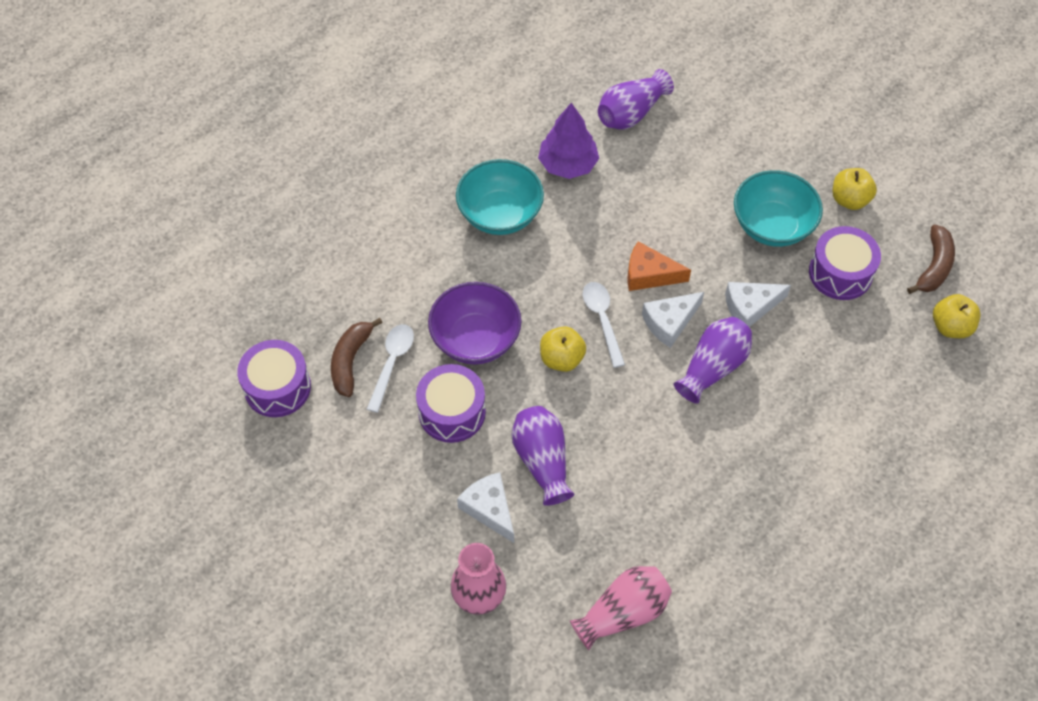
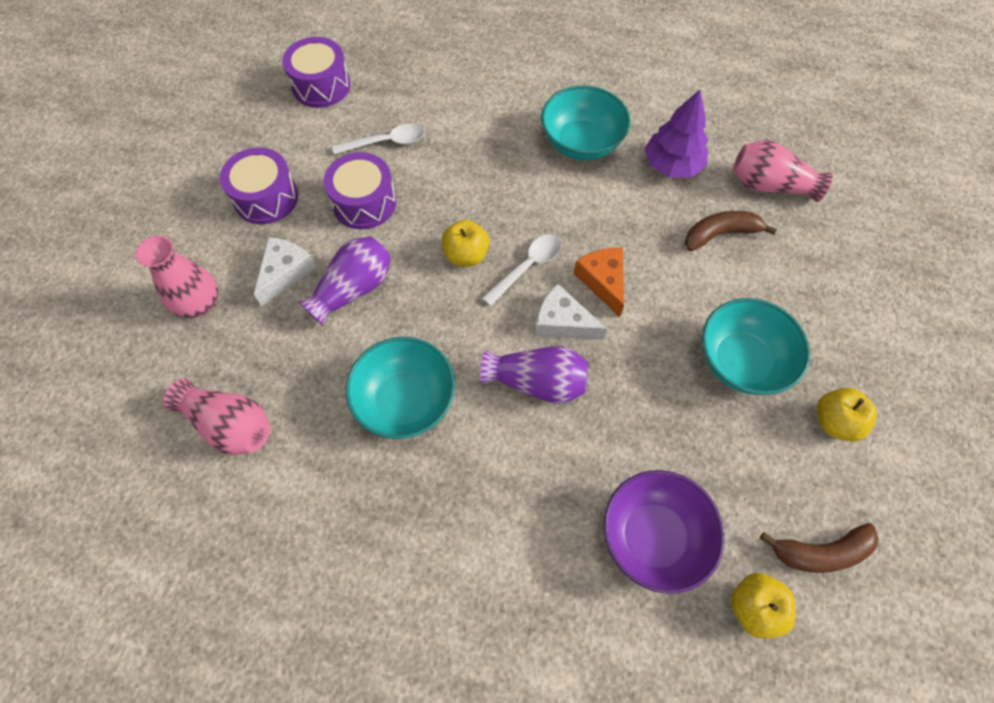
camera: 60 degrees right, 5 degrees up
(350, 361) = (372, 116): brown banana -> brown banana (720, 234)
(475, 339) = (445, 185): purple bowl -> purple bowl (653, 536)
(631, 113) = (769, 185): purple vase -> pink vase
(676, 468) = (405, 401): none -> turquoise bowl
(750, 307) = (629, 385): white cheese -> none
(840, 273) = (734, 453): purple drum -> purple drum (266, 198)

